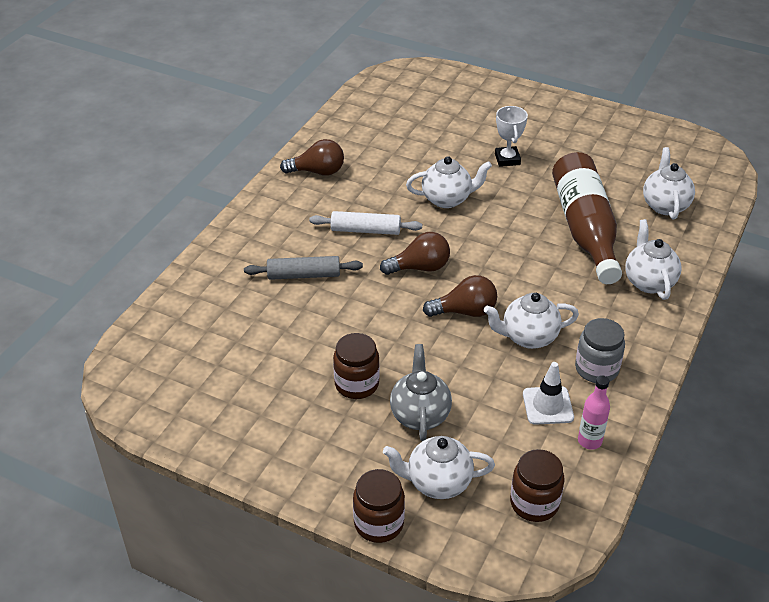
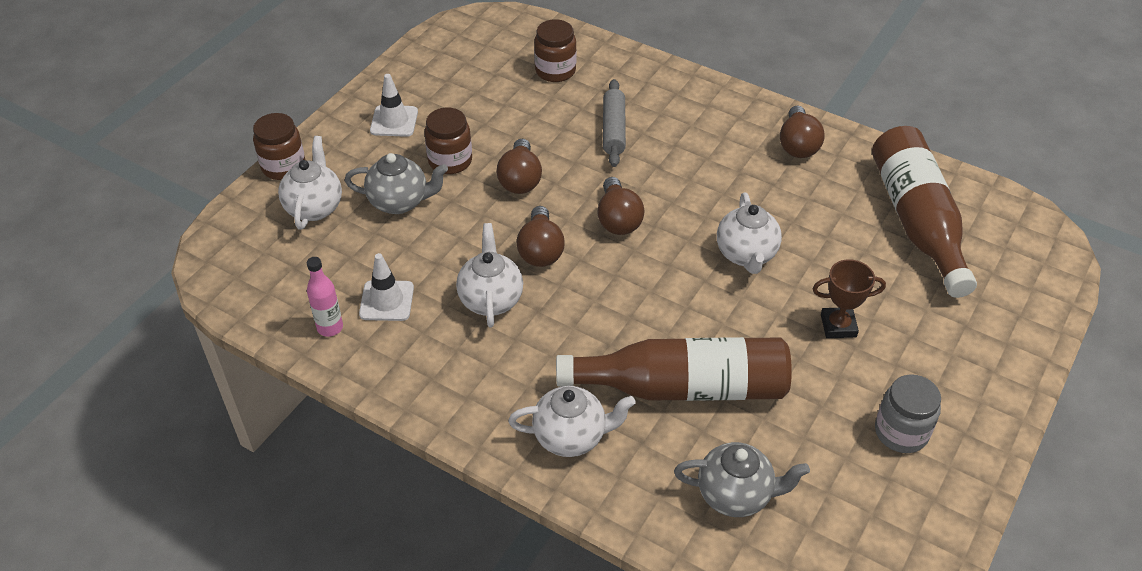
camera: 95 degrees right, 5 degrees up
(298, 437) = (394, 121): none -> white traffic cone
(365, 230) = (686, 179): white rolling pin -> none
(377, 331) = (520, 179): none -> brown light bulb
(397, 121) = (917, 221): none -> brown bottle
(507, 159) = (838, 326): white trophy -> brown trophy
(534, 503) = (268, 272): brown jar -> brown jar (555, 71)
(596, 369) = (430, 352): grey jar -> grey jar (901, 432)
(665, 205) = (735, 495): white teapot -> grey teapot

